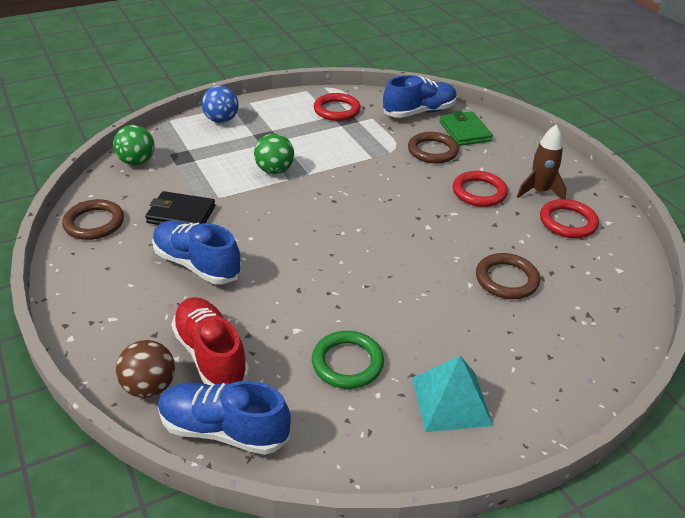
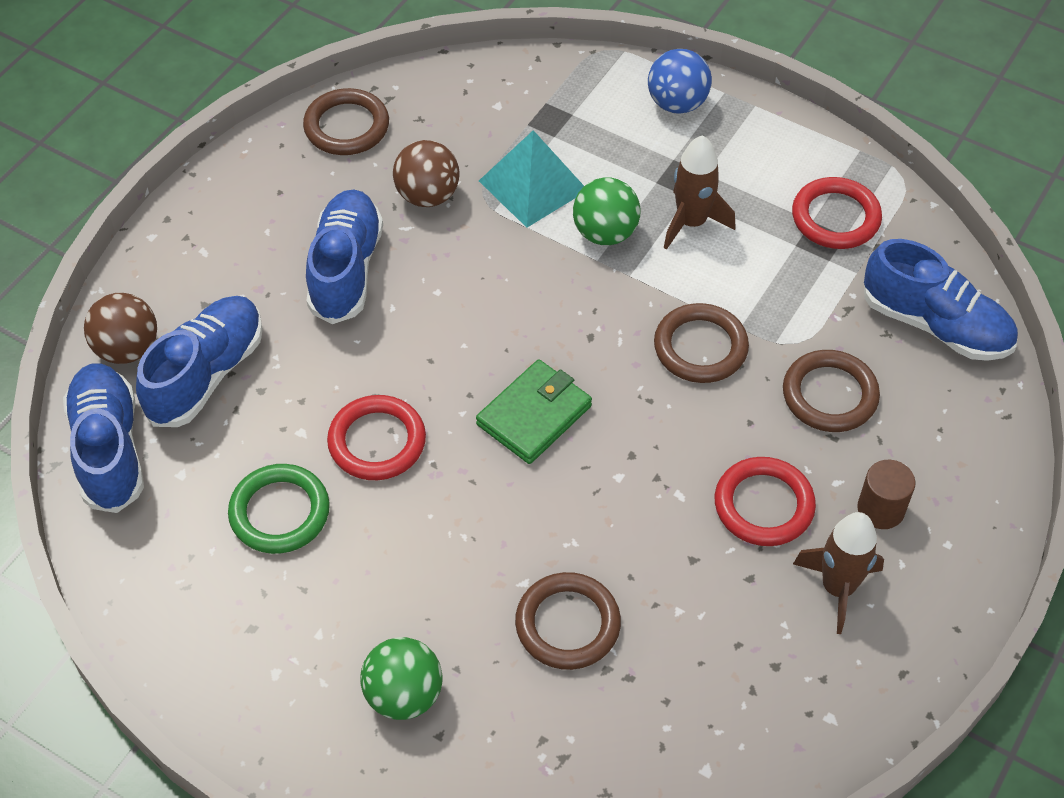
camera: 60 degrees right, 15 degrees up
(137, 162) = (499, 82): green ball -> green ball (404, 695)
(181, 214) = (427, 195): black wallet -> brown ball
(211, 355) = (206, 374): red shoe -> blue shoe
(297, 145) = (691, 222): none -> brown rocket
(373, 172) = (700, 347): none -> brown ring
(451, 401) = (284, 650): turquoise pyramid -> turquoise pyramid (532, 185)
(465, 131) = (932, 413): green wallet -> green wallet (534, 415)
(505, 164) = (880, 509): none -> brown cylinder
(567, 222) = (781, 658): red ring -> red ring (377, 441)

